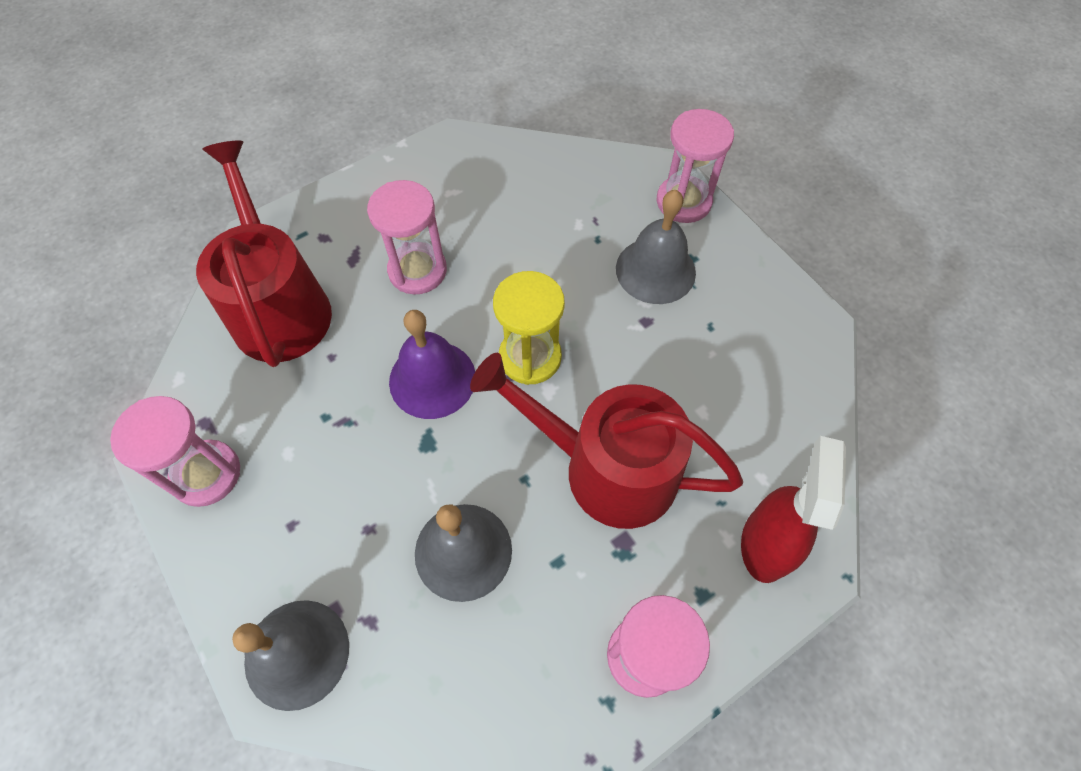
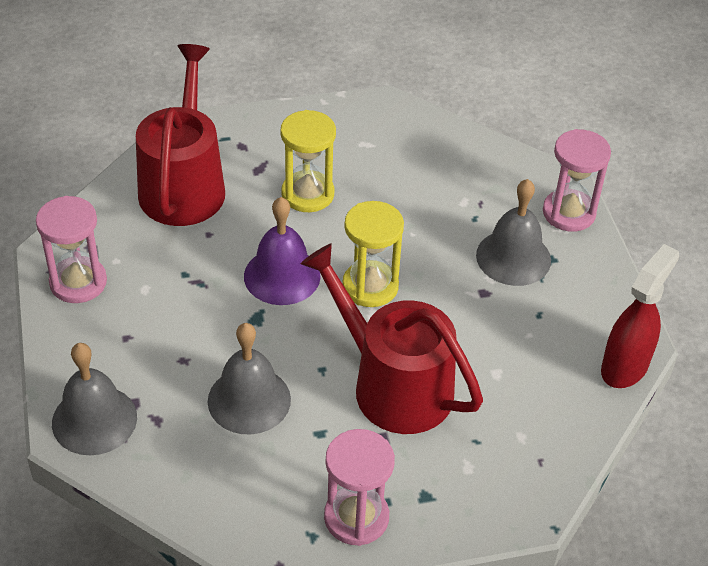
camera: 20 degrees right, 15 degrees down
(417, 270) = (307, 194): pink hourglass -> yellow hourglass
(765, 543) = (497, 481): red spray bottle -> red spray bottle (625, 367)

